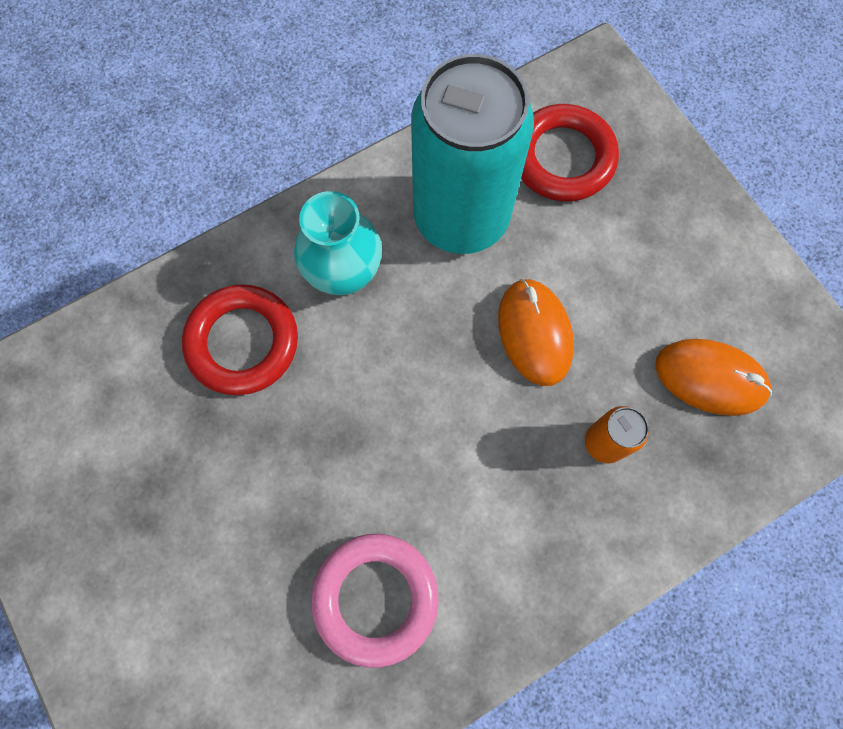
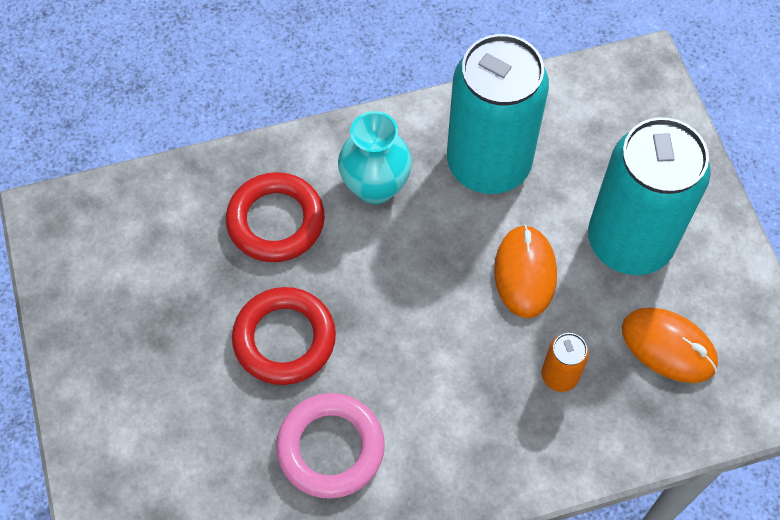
camera: 15 degrees right, 10 degrees down
(563, 158) = (591, 136): red ring -> red ring (284, 339)
(636, 269) = (629, 242): none -> turquoise can

